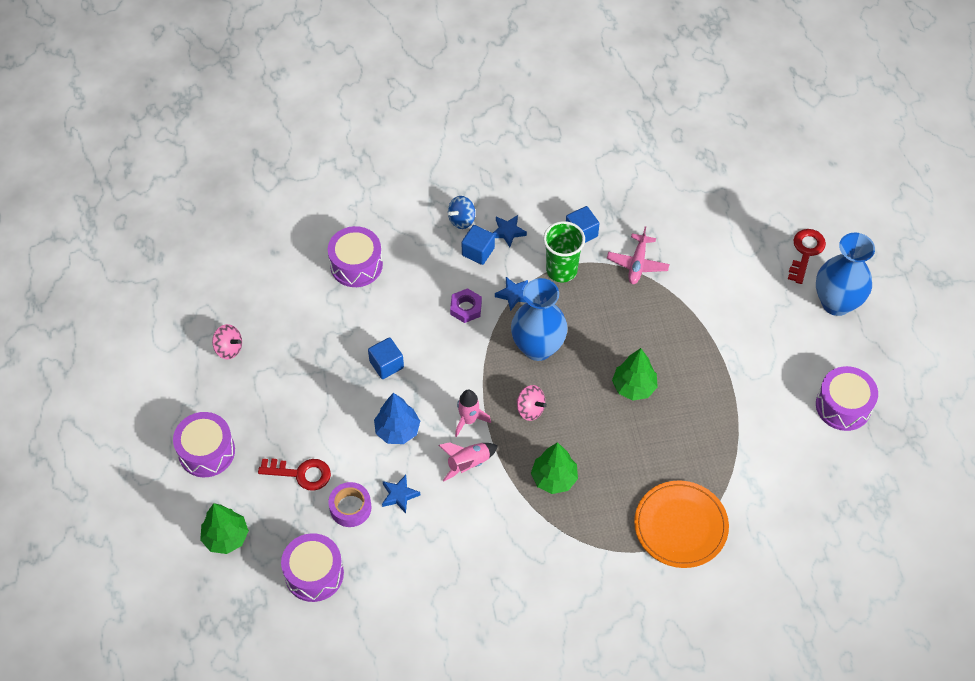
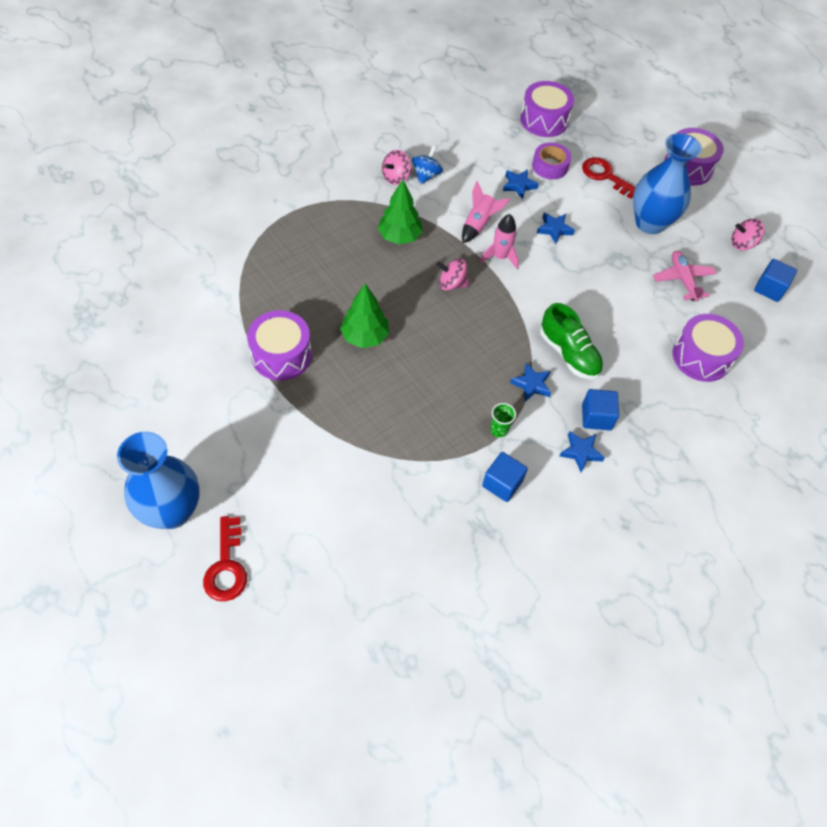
camera: 150 degrees right, 0 degrees up
(226, 537) = (624, 122): green tree -> none
(301, 473) = (605, 176): red key -> red key turned 60 degrees clockwise
(386, 364) = (603, 277): blue cube -> blue cube (769, 288)
(397, 430) = (554, 229): blue tree -> blue star
(462, 220) = (637, 447): blue spinning top -> blue spinning top (426, 175)
(466, 308) = (569, 354): purple nut -> green shoe
(522, 554) = (396, 177): none -> pink spinning top
(538, 347) = (477, 341): blue vase -> blue vase (650, 223)
(561, 270) = (499, 430): green cup -> green cup, size x0.50
(637, 264) = (421, 470): pink plane -> pink plane (682, 279)
(680, 526) = (271, 236): orange plate -> none
(843, 406) = (140, 393): purple drum -> purple drum (281, 355)

